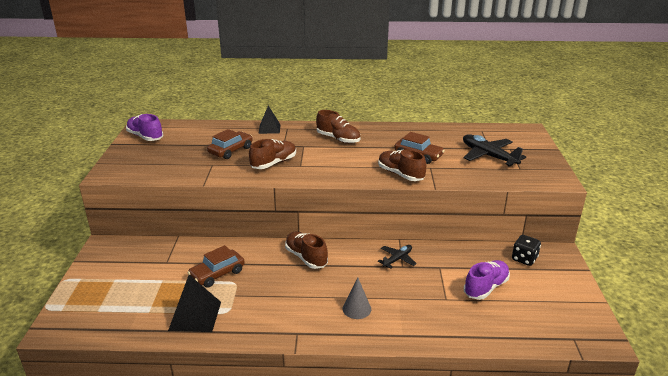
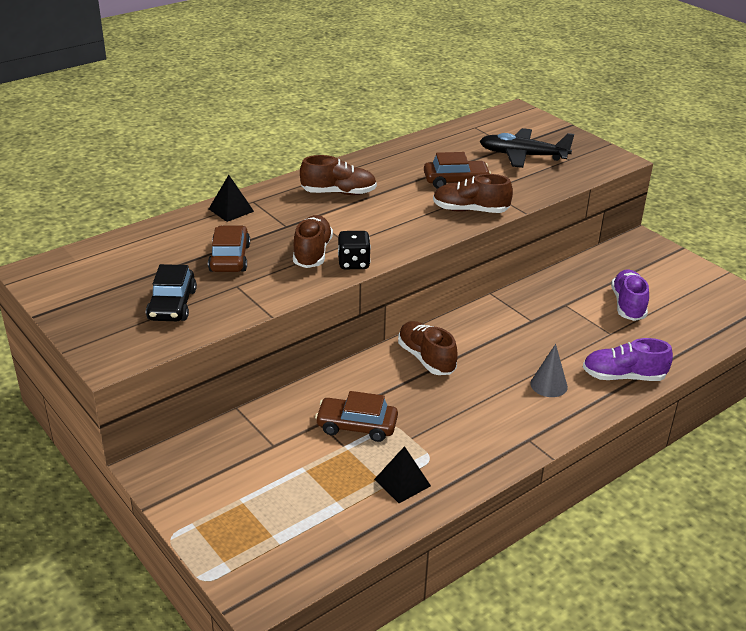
camera: 40 degrees left, 5 degrees up
(145, 137) = (70, 286): purple shoe -> purple shoe (623, 376)
(170, 161) = (172, 305): none -> black car
(195, 316) = (402, 482): black pyramid -> black pyramid, size x0.66
(217, 274) = (356, 426): brown car -> brown car turned 90 degrees clockwise
(306, 257) = (426, 358): brown shoe -> brown shoe turned 45 degrees clockwise
(397, 259) = (518, 315): black plane -> none
(524, 259) = (624, 261): black dice -> black dice (353, 263)

